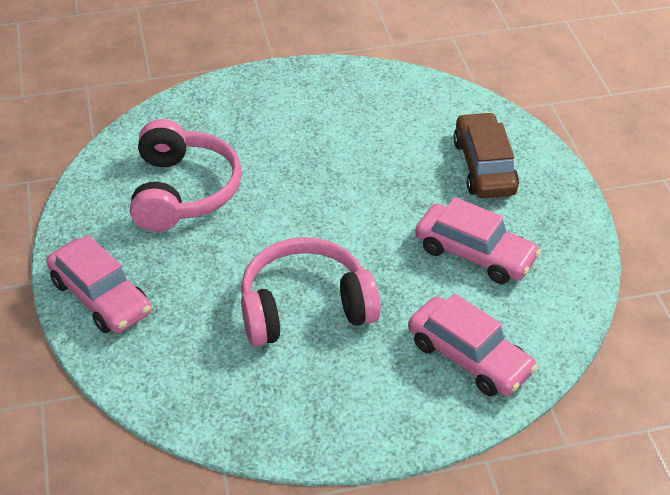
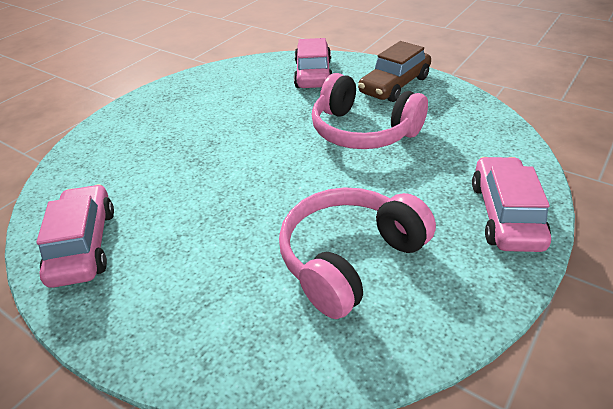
camera: 130 degrees left, 5 degrees down
(475, 254) = (233, 104): pink car -> pink car (84, 245)
(484, 166) = (139, 138): brown car -> brown car (394, 85)

